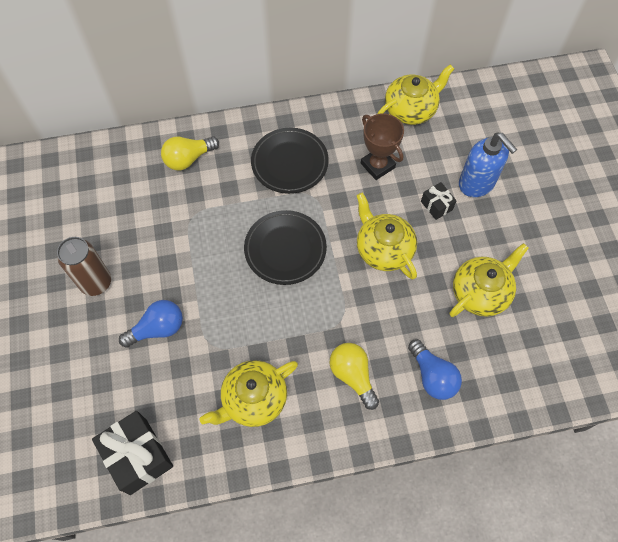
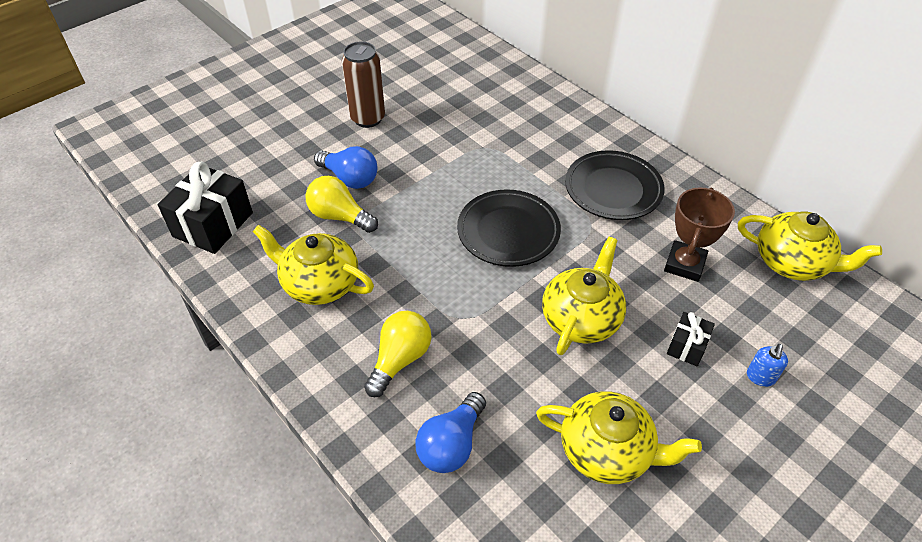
camera: 60 degrees right, 15 degrees down
(188, 159) = (546, 116): yellow light bulb -> yellow light bulb (340, 216)
(477, 183) = (760, 377): blue soap dispenser -> blue soap dispenser, size x0.46

